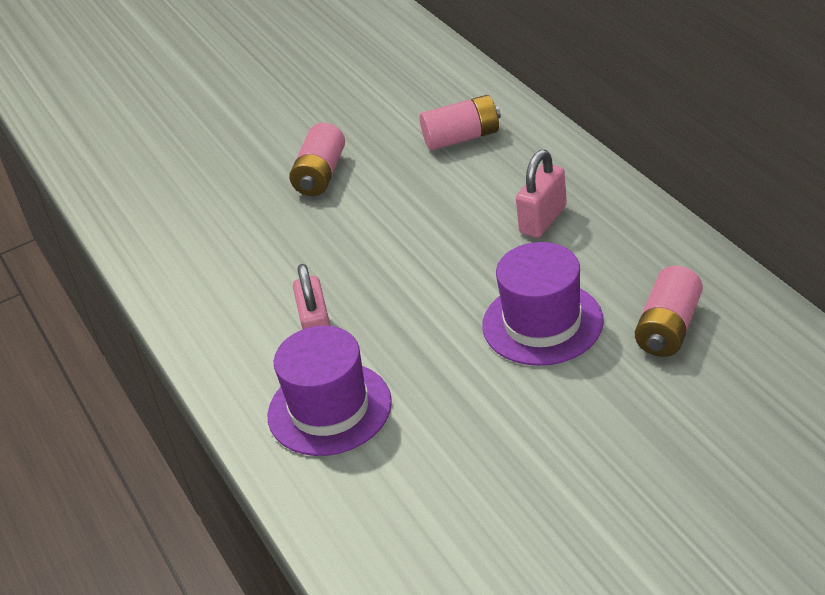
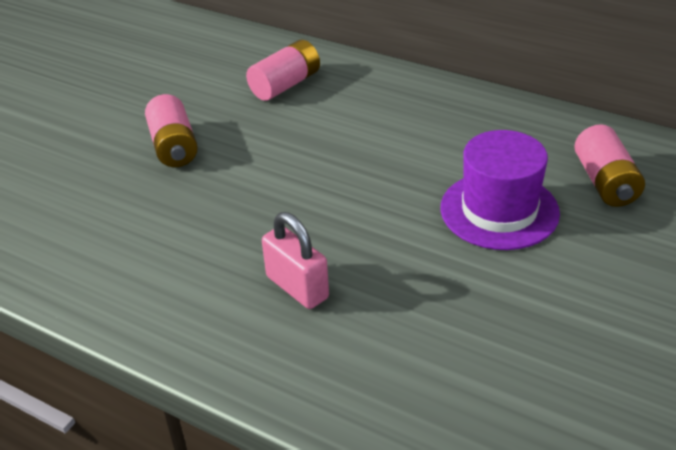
camera: 35 degrees left, 0 degrees up
(329, 409) = (371, 353): purple hat -> none
(543, 219) = (419, 129): pink padlock -> none

